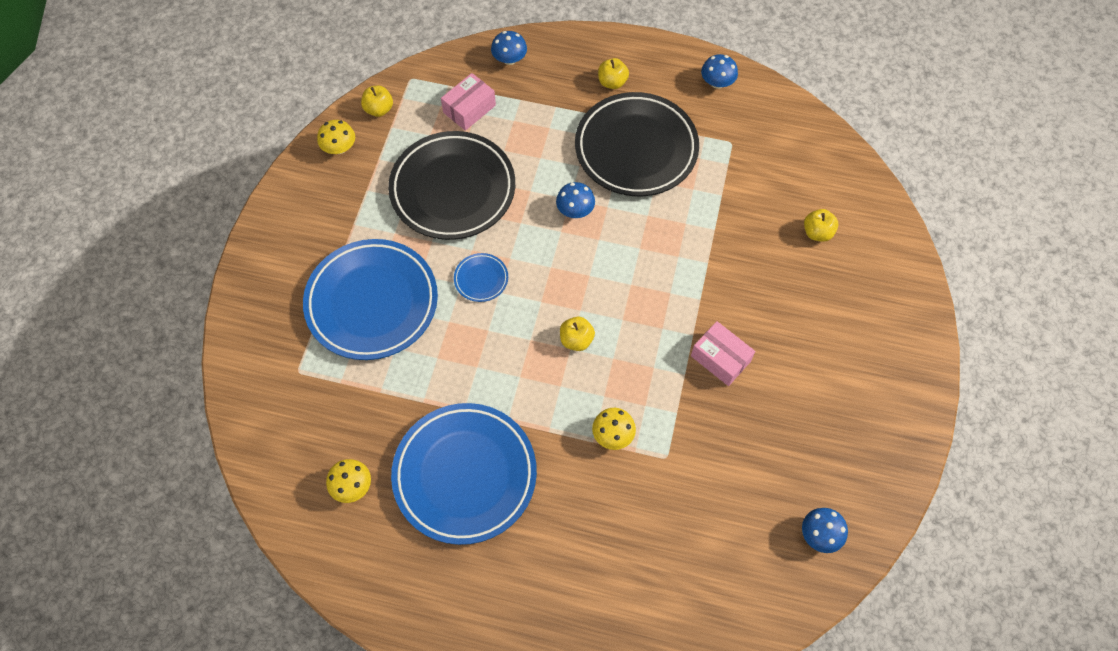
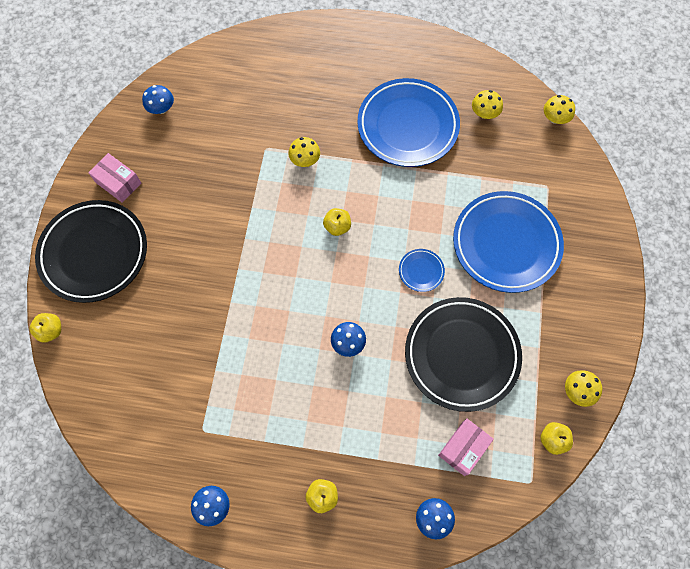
camera: 175 degrees right, 5 degrees up
(255, 469) = (555, 118): none -> yellow mushroom
(636, 148) = (295, 415): black plate -> black plate (94, 253)
(720, 359) = (223, 221): pink box -> pink box (118, 183)
(817, 232) = (132, 338): yellow apple -> yellow apple (51, 331)

